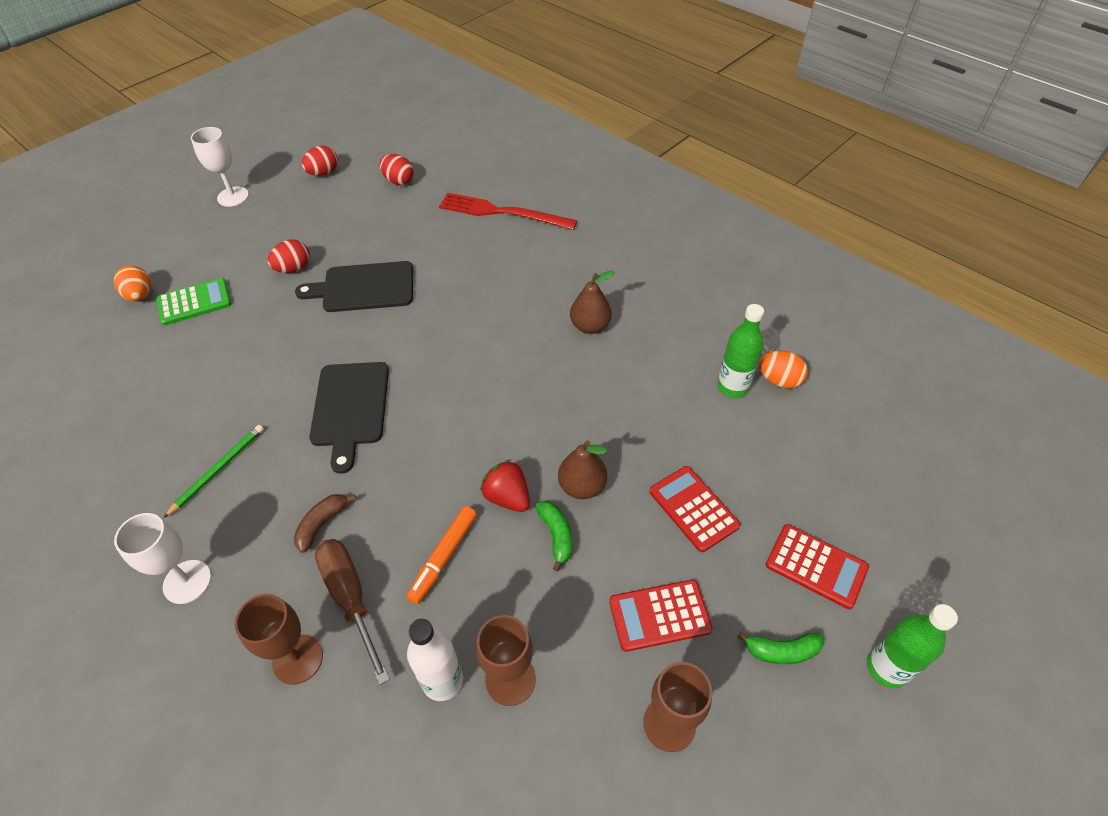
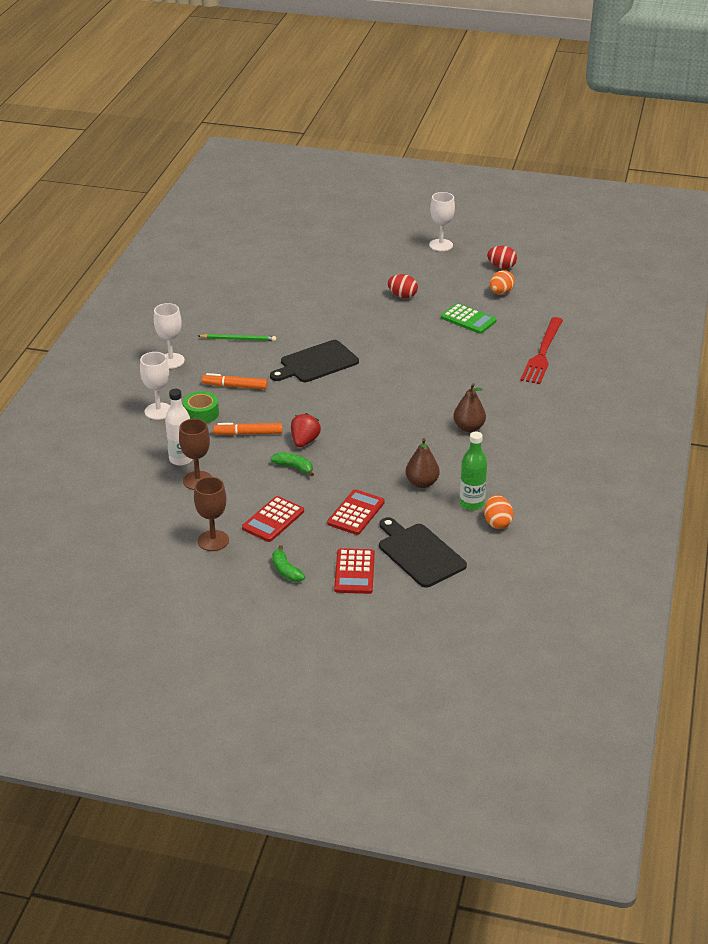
camera: 60 degrees right, 15 degrees down
(140, 295) = (328, 256): orange egg -> orange egg (501, 293)
(194, 302) = (341, 276): green calculator -> green calculator (468, 319)
(297, 659) = (158, 411): brown goblet -> white goblet
(322, 524) = (235, 386): brown banana -> orange marker
(351, 599) = (201, 413): brown screwdriver -> green tape
(364, 287) = (413, 328): black cutting board -> black cutting board (419, 553)
(398, 181) = (527, 299): red egg -> none
(502, 212) = (542, 353): red fork -> red fork turned 150 degrees counterclockwise
(556, 535) = (294, 467): green banana -> green banana turned 105 degrees counterclockwise
(582, 486) = (335, 466): brown pear -> brown pear (422, 483)
(659, 615) = (273, 520): red calculator -> red calculator turned 105 degrees counterclockwise
(886, 668) = (306, 613): green bottle -> none

